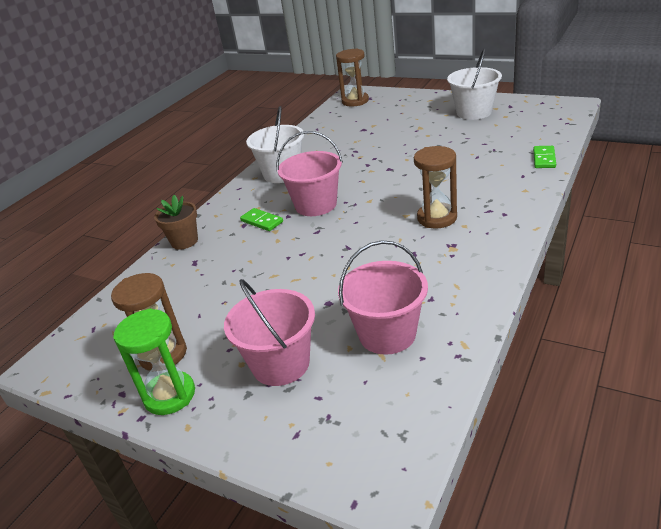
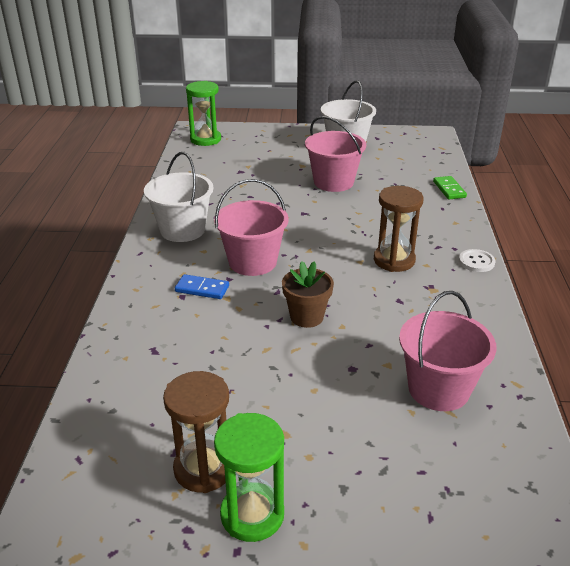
camera: 30 degrees left, 0 degrees up
(184, 241) = (119, 327): brown flower pot -> brown flower pot (306, 317)
(261, 221) = (202, 289): green domino -> blue domino
(281, 364) = (354, 446): pink bucket -> pink bucket (333, 182)
(355, 101) = (205, 139): brown hourglass -> green hourglass
(516, 229) = (476, 262): none -> white button

